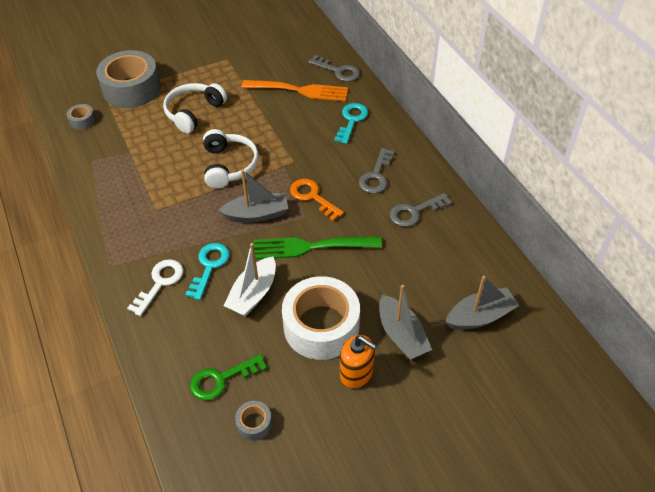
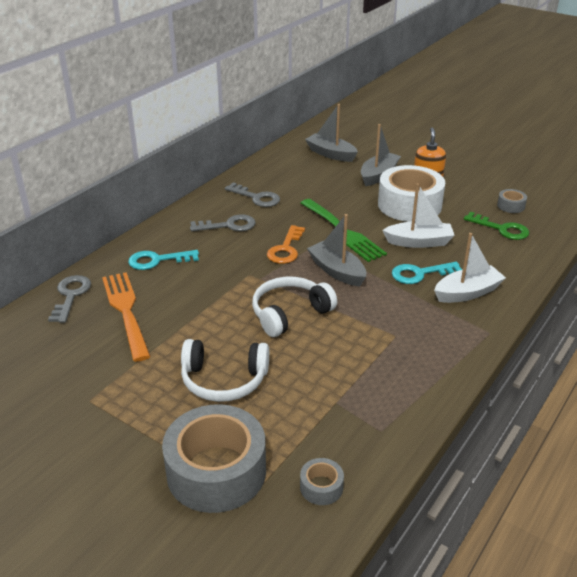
camera: 120 degrees left, 15 degrees down
(160, 283) = (467, 293): white key -> white boat

